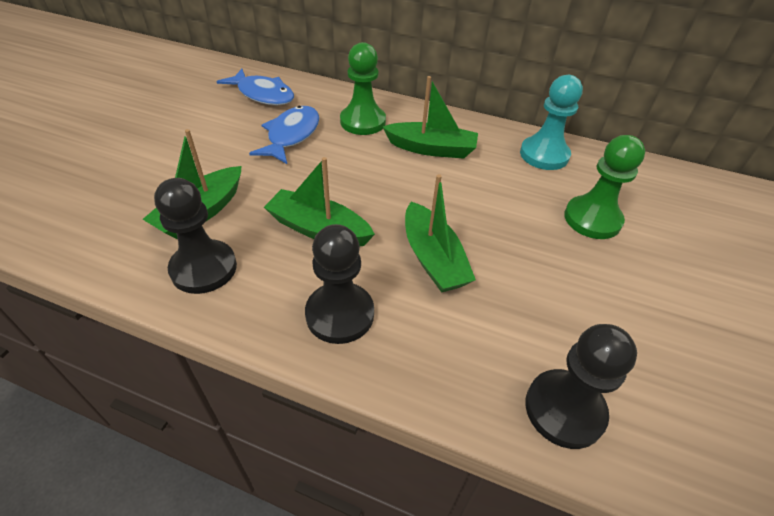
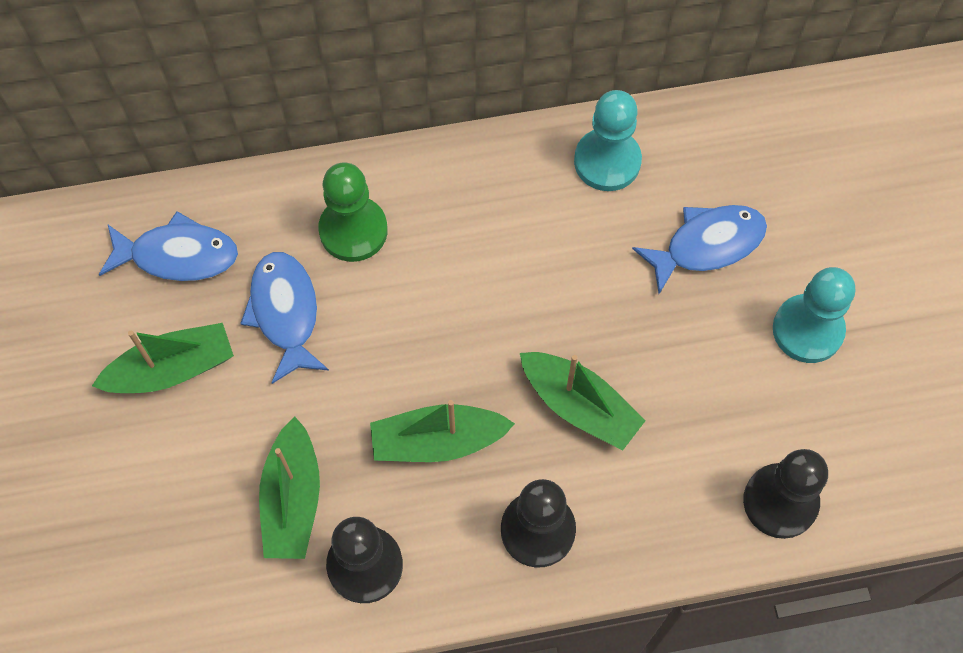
camera: 30 degrees left, 20 degrees up
(431, 149) = (471, 231): green boat -> green boat (172, 369)
(592, 219) = (707, 245): green pawn -> blue fish
(653, 301) = (807, 330): none -> turquoise pawn

